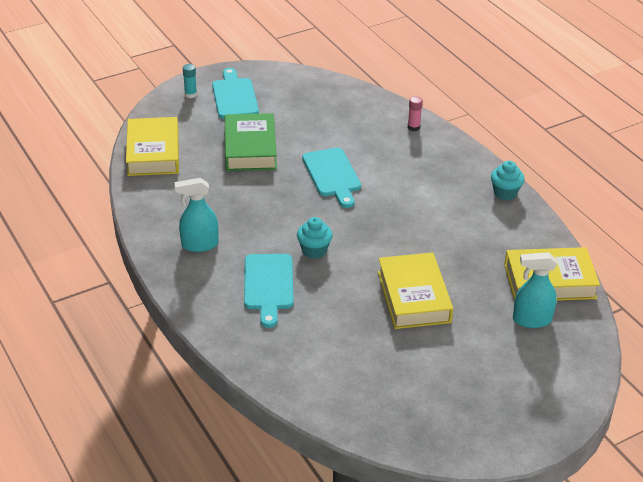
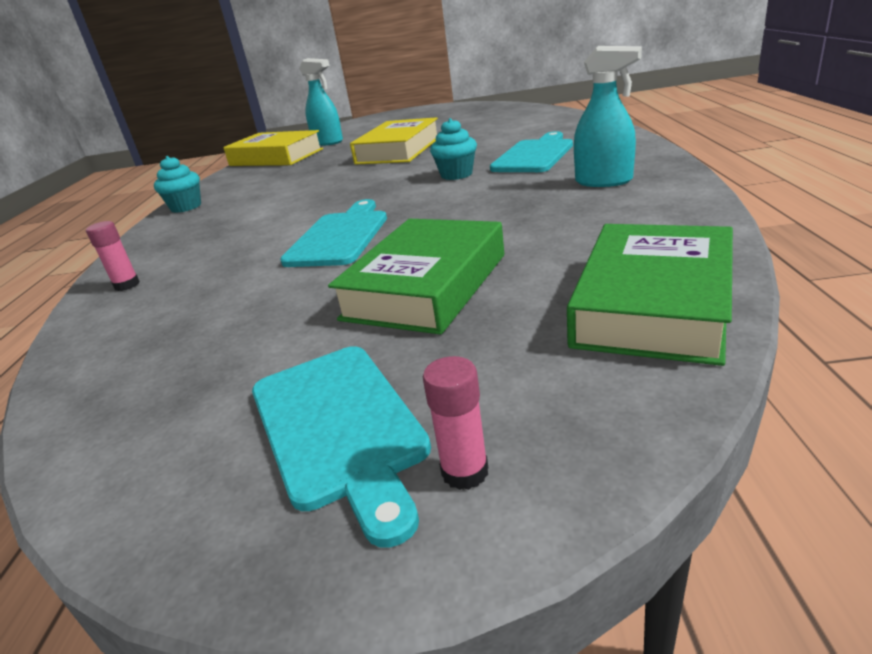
camera: 145 degrees left, 10 degrees down
(153, 152) = (653, 304): yellow book -> green book
(190, 94) = (465, 471): turquoise glue stick -> pink glue stick
(234, 96) = (339, 426): turquoise cutting board -> turquoise cutting board turned 45 degrees counterclockwise

